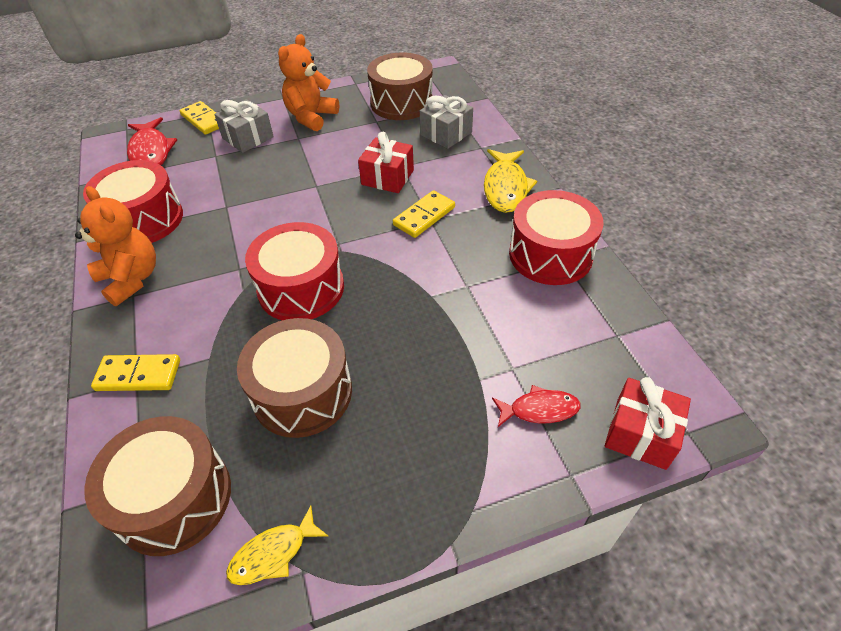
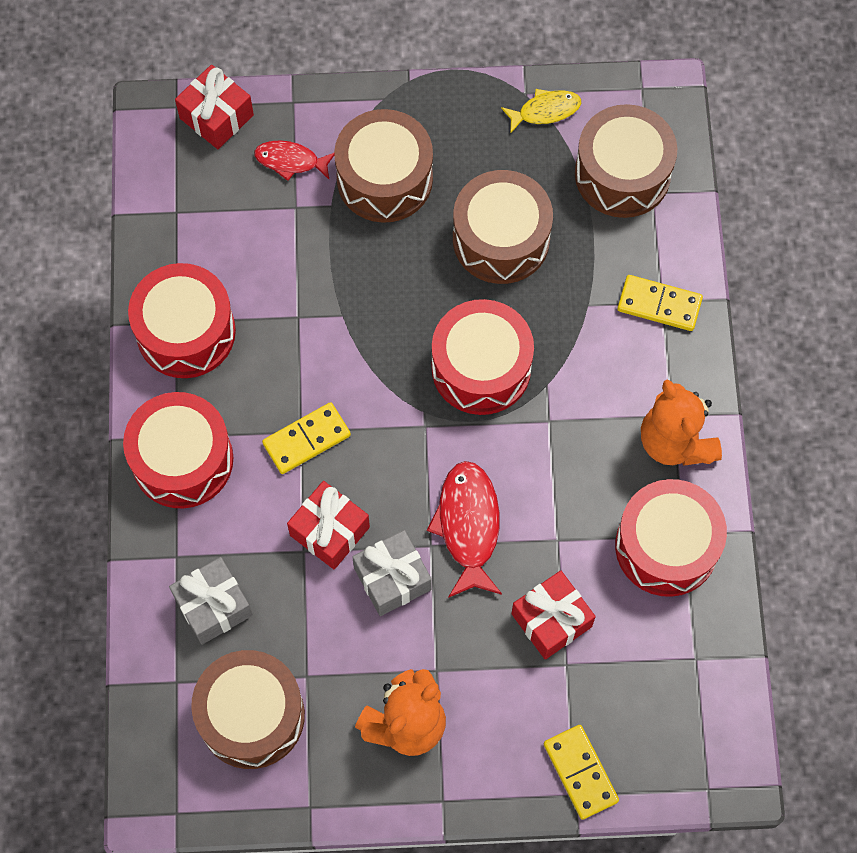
camera: 165 degrees left, 20 degrees up
(151, 152) = (663, 706): red fish -> red fish (468, 526)
(226, 170) = (551, 620): none -> red gift
(248, 138) = (513, 696): grey gift -> grey gift (392, 579)
(437, 419) = (384, 179): none -> brown drum
(505, 188) = (182, 460): yellow fish -> red drum

